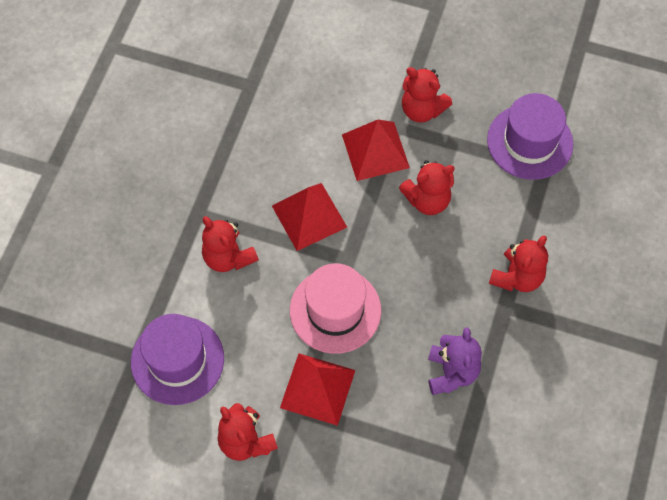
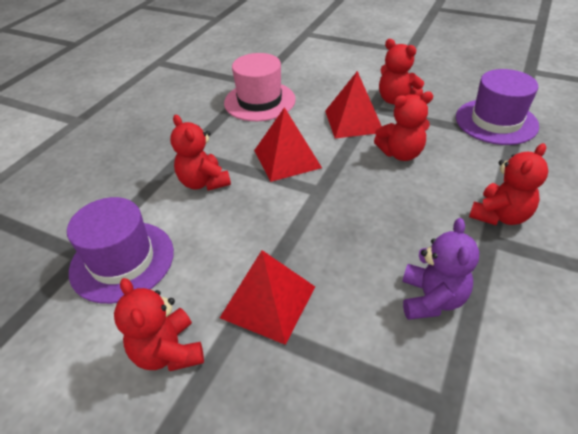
camera: 10 degrees right, 20 degrees down
(335, 310) = (300, 230): pink hat -> pink hat (259, 101)

